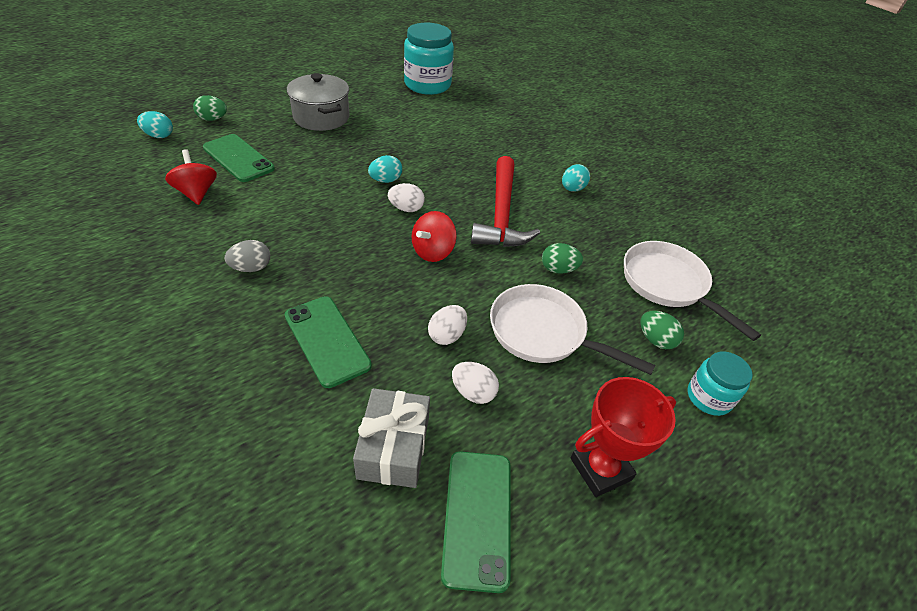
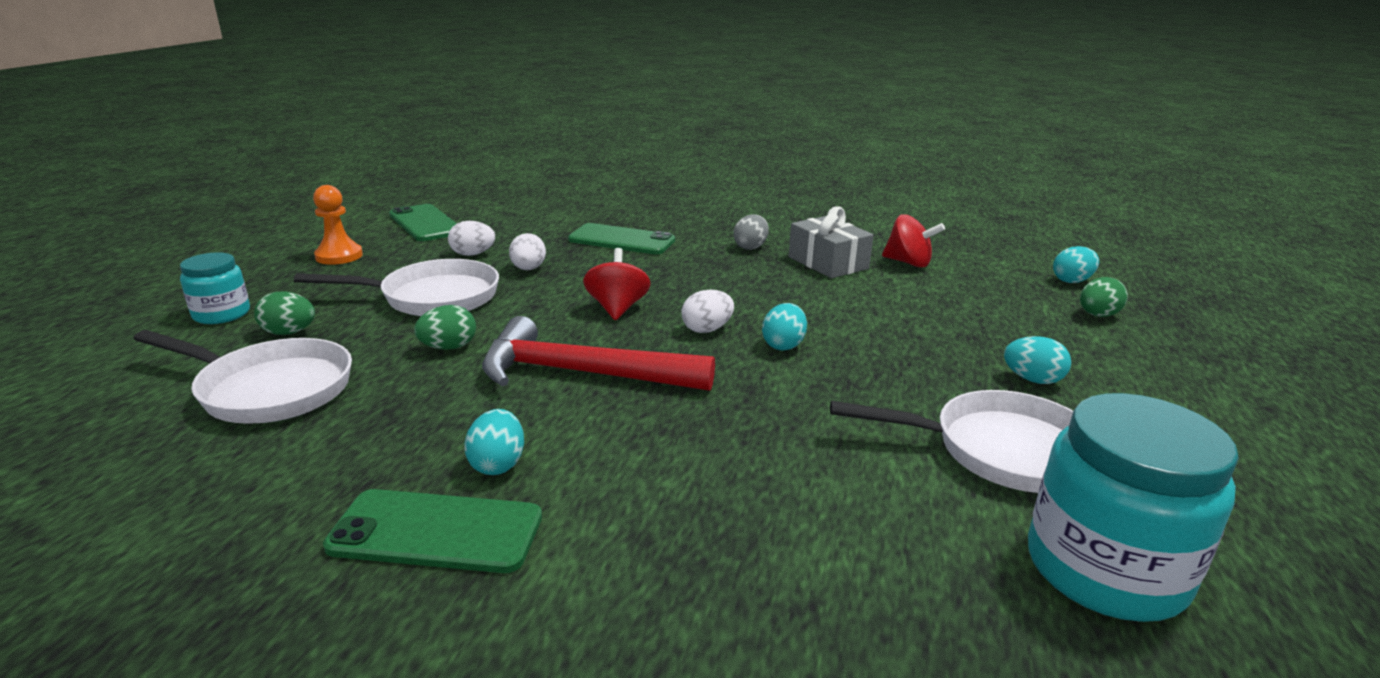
camera: 145 degrees right, 20 degrees down
(238, 158) = (961, 296): green phone -> green phone (436, 532)
(321, 117) = (1032, 380): grey pot -> turquoise egg
(391, 110) = (1002, 451): none -> white pan
(393, 447) = (508, 225): grey gift -> grey gift (828, 263)
(501, 214) = (582, 373): red hammer -> red hammer turned 45 degrees counterclockwise
(600, 469) = (339, 256): red trophy -> orange pawn

